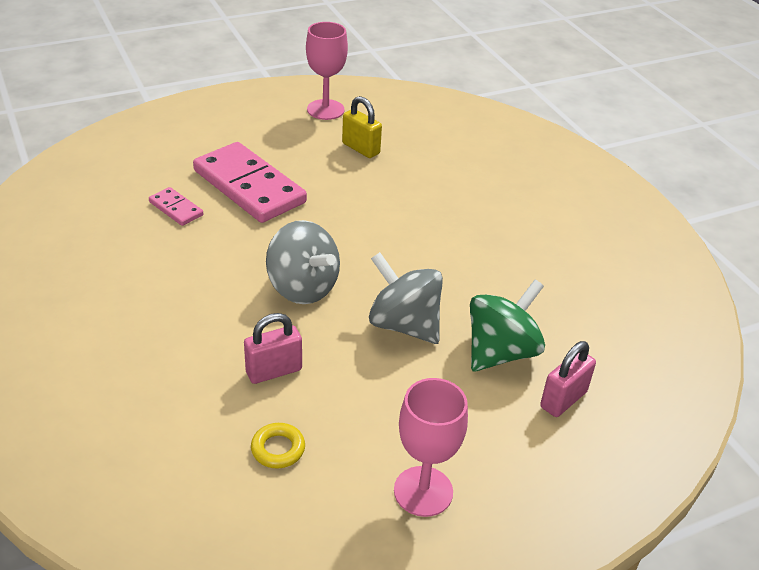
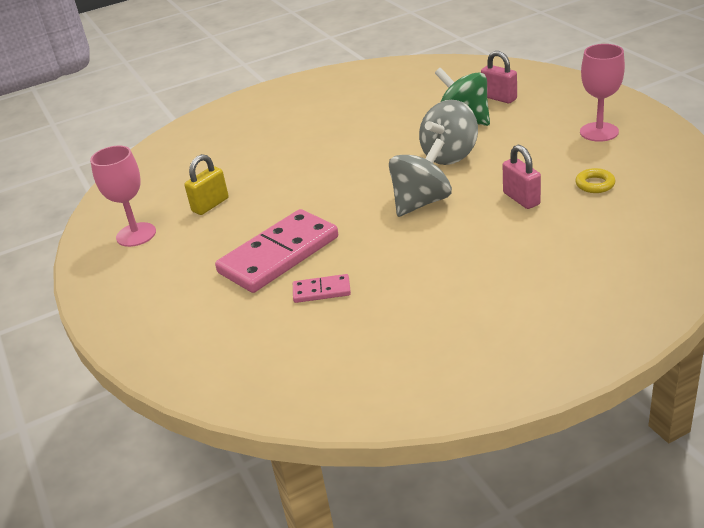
camera: 85 degrees left, 5 degrees down
(176, 209) = (321, 291): pink domino -> pink domino turned 45 degrees clockwise

